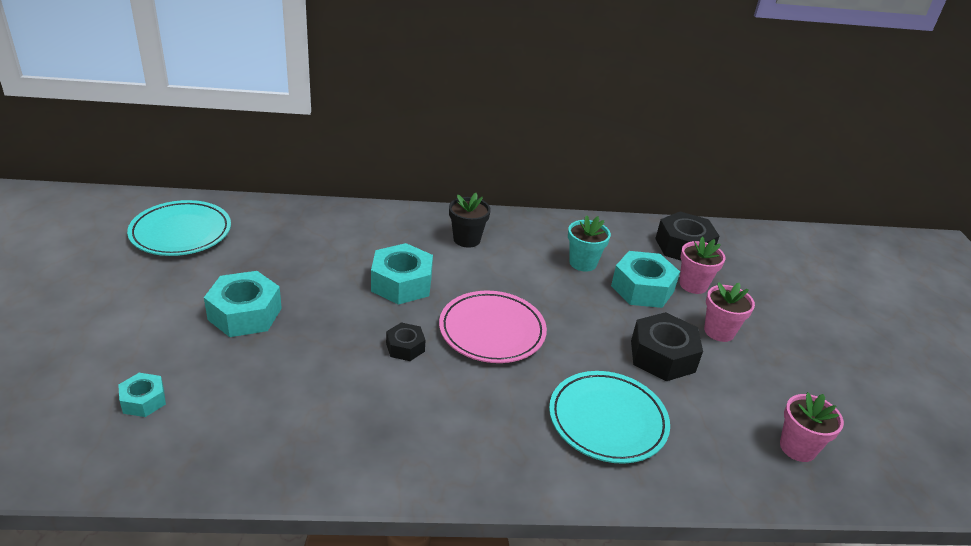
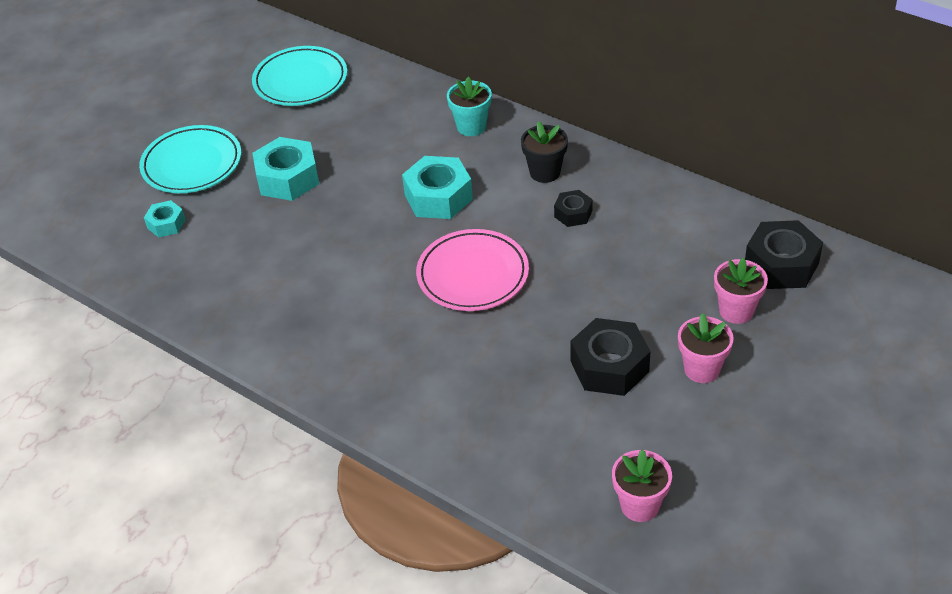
camera: 45 degrees right, 10 degrees up
(405, 347) = (384, 259): black nut -> black nut (573, 214)
(583, 263) = (639, 241): turquoise flower pot -> turquoise flower pot (471, 126)
(607, 420) = (488, 397): turquoise plate -> turquoise plate (192, 164)
(642, 288) = (672, 292): turquoise nut -> none

